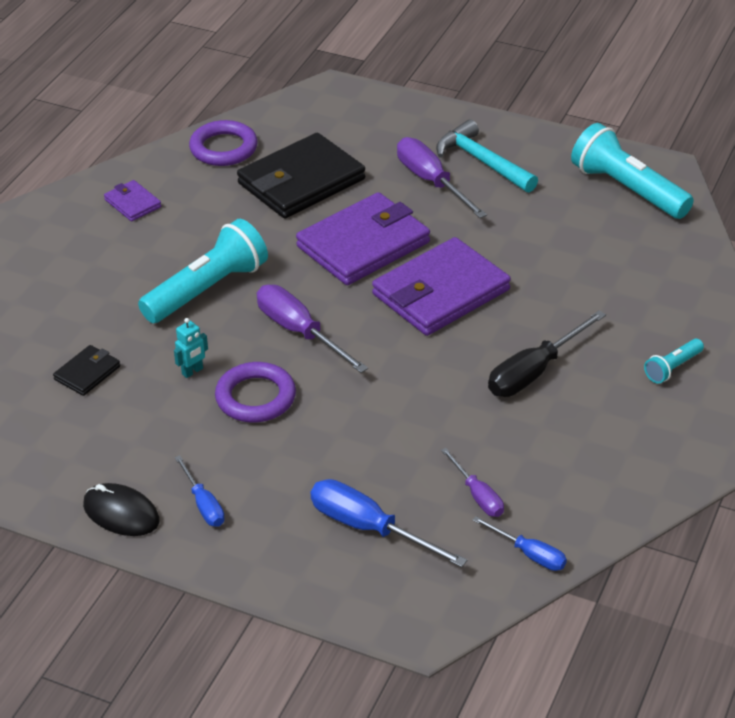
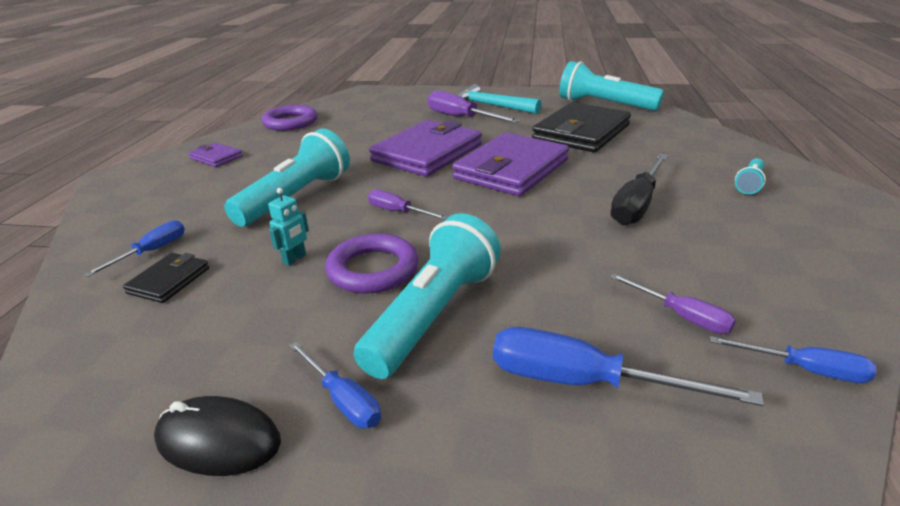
camera: 15 degrees left, 10 degrees down
(71, 335) = (152, 251): none -> blue screwdriver
(289, 452) = (434, 314): none -> turquoise flashlight
(299, 332) = (398, 212): purple screwdriver -> purple screwdriver, size x0.59
(301, 181) = (359, 130): black wallet -> black wallet (581, 132)

